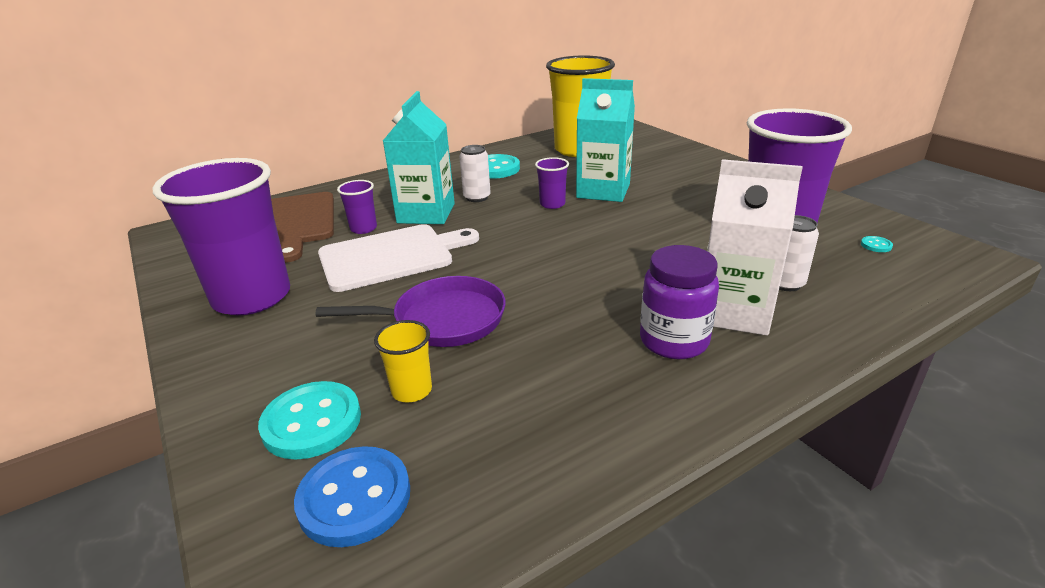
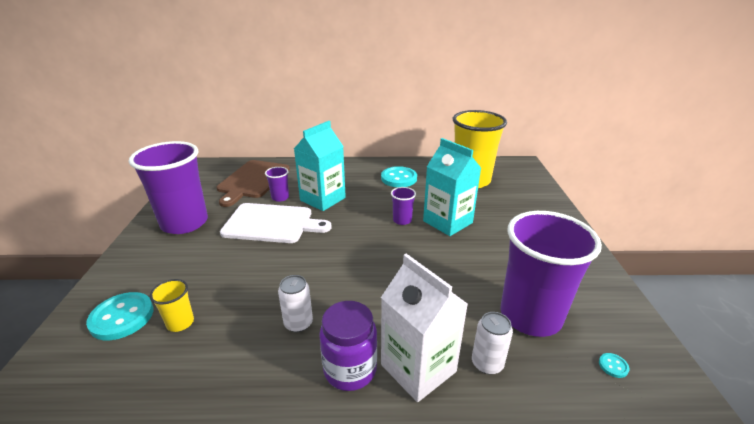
camera: 30 degrees right, 0 degrees up
(354, 498) = (86, 377): blue button -> none
(442, 320) = (246, 281): purple pan -> none
(477, 197) = (363, 197): white can -> white can (298, 323)

